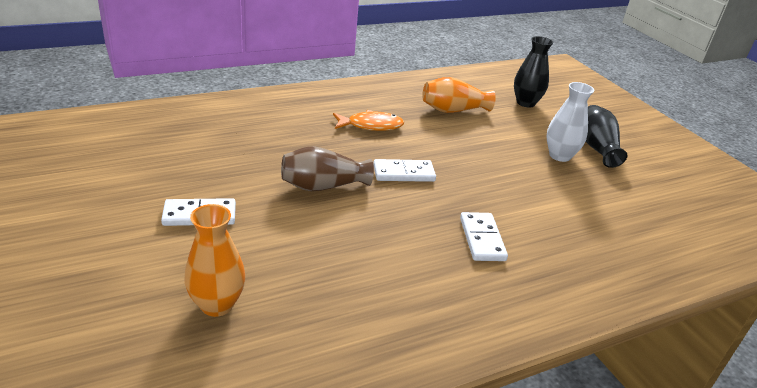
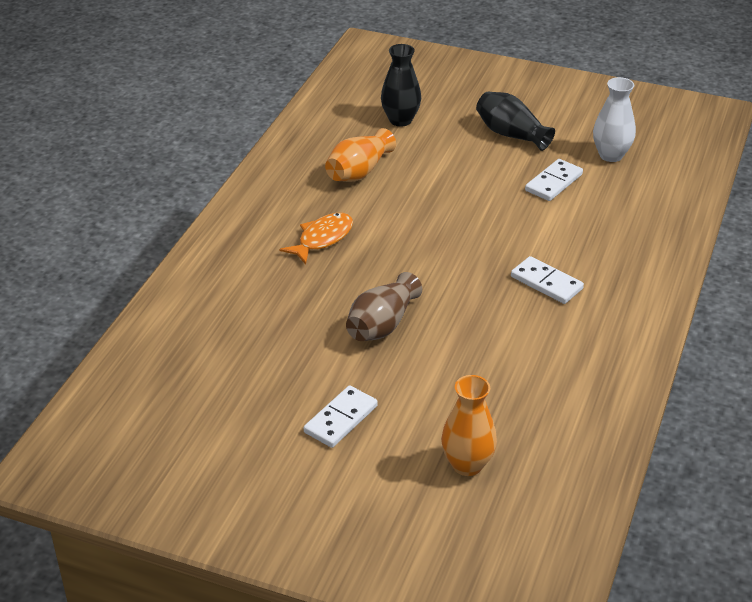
camera: 40 degrees left, 5 degrees up
(403, 173) = (418, 267): white domino -> white domino (553, 182)
(559, 156) = (497, 163): white vase -> white vase (611, 155)

